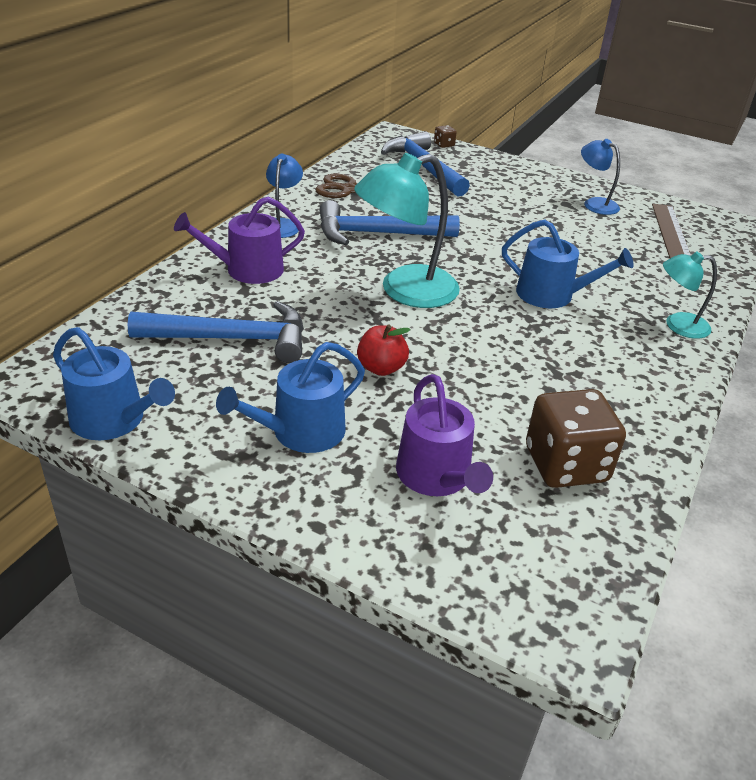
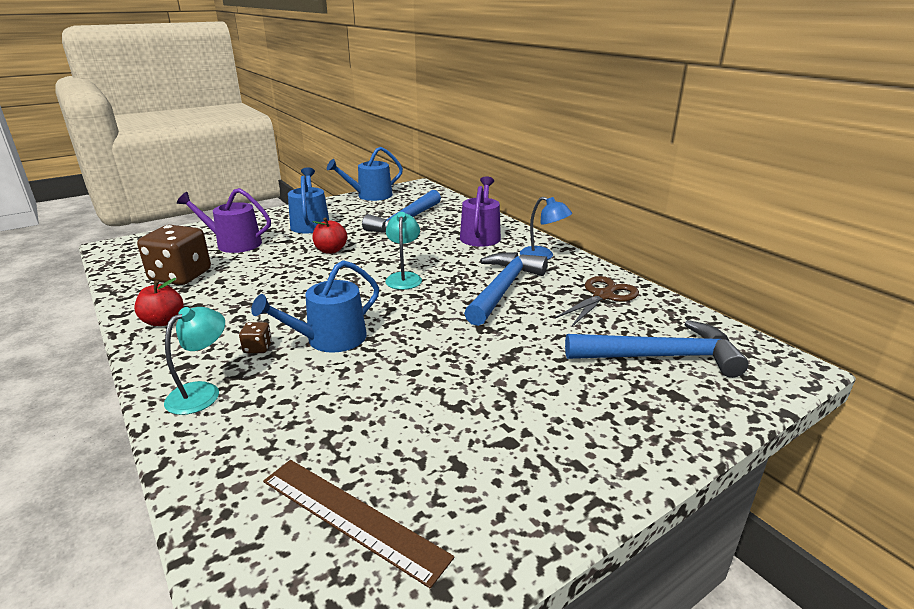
camera: 120 degrees right, 10 degrees down
(405, 291) = (404, 277): turquoise lamp -> turquoise lamp, size x0.55
(444, 145) = (751, 400): brown dice -> brown dice (258, 348)
(594, 204) = (493, 474): blue lamp -> none
(646, 409) = (163, 321): none -> red apple

